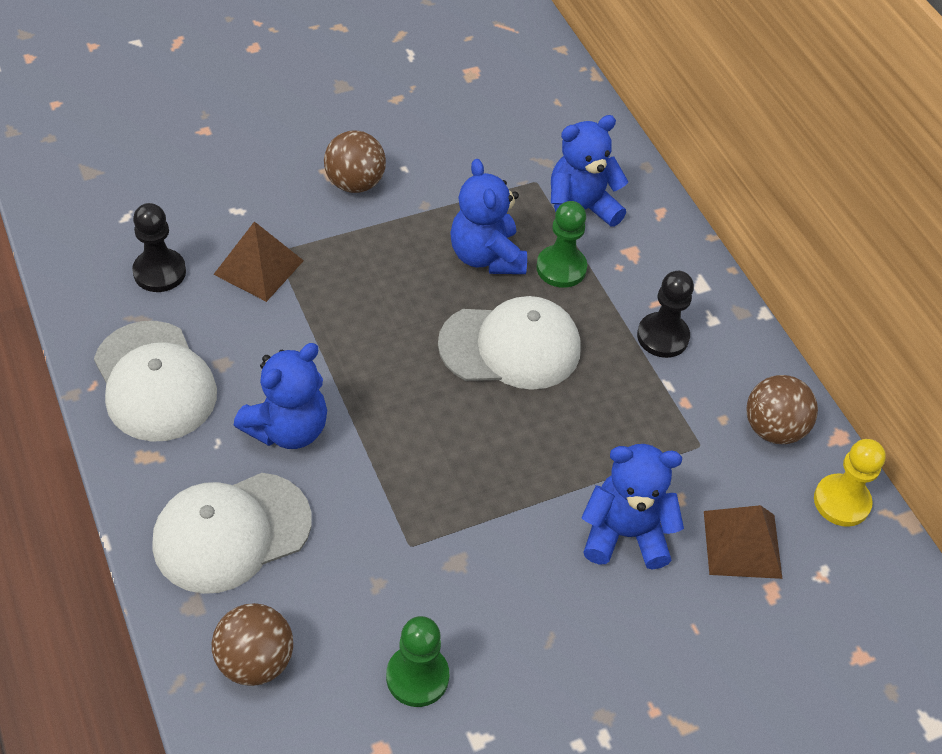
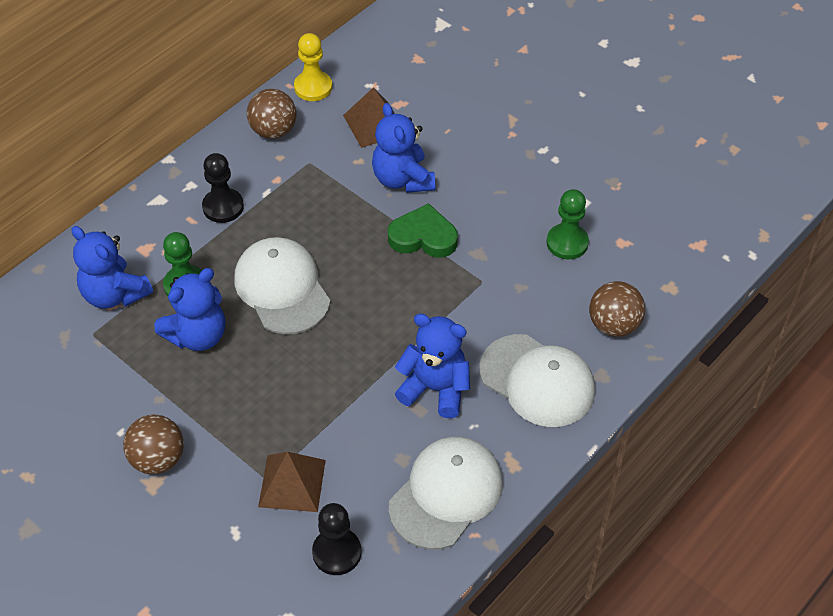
camera: 110 degrees left, 0 degrees up
(515, 514) = (423, 237): none -> green heart

